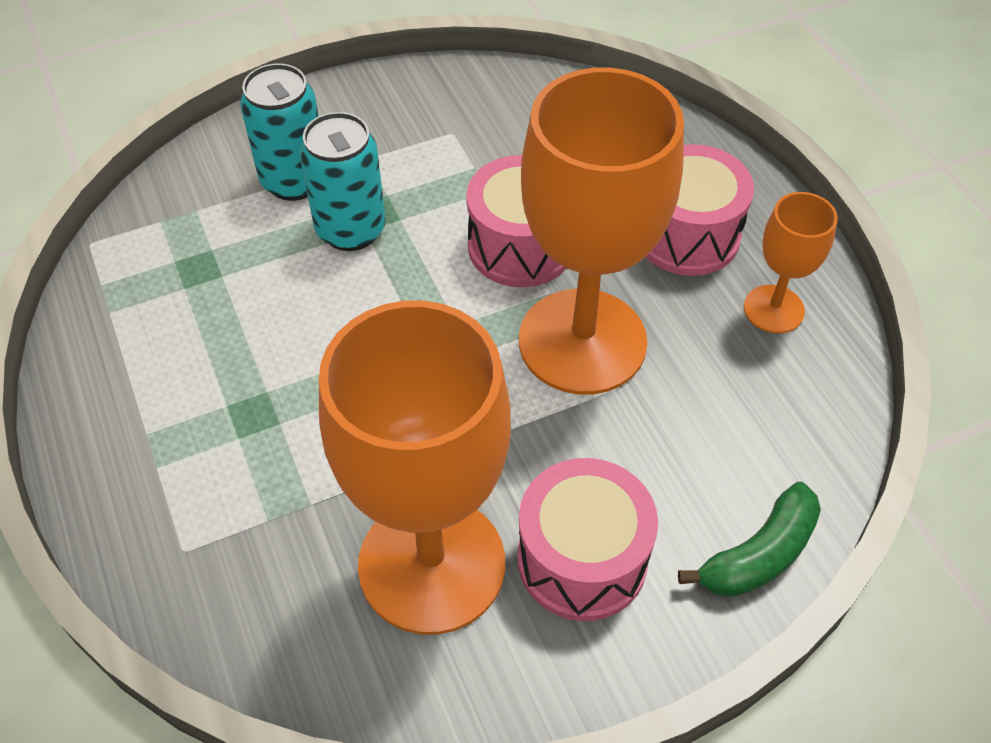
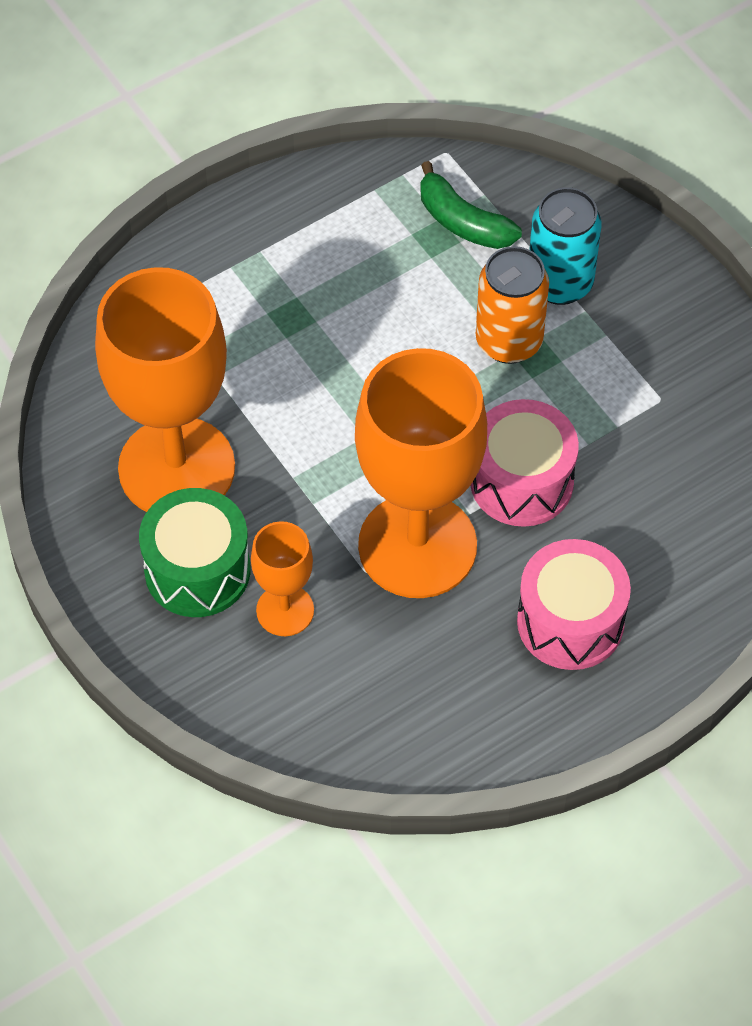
camera: 80 degrees right, 5 degrees up
(351, 230) = (509, 341): turquoise can -> orange can
(582, 559) = (197, 570): pink drum -> green drum
(759, 555) = (222, 698): green banana -> green banana (463, 222)
(773, 309) = (490, 703): orange goblet -> orange goblet (285, 610)

